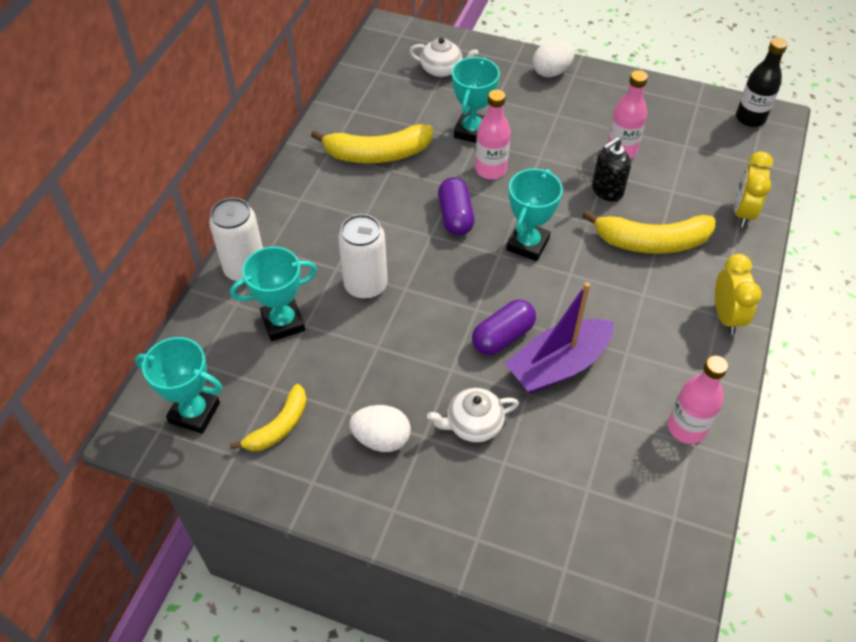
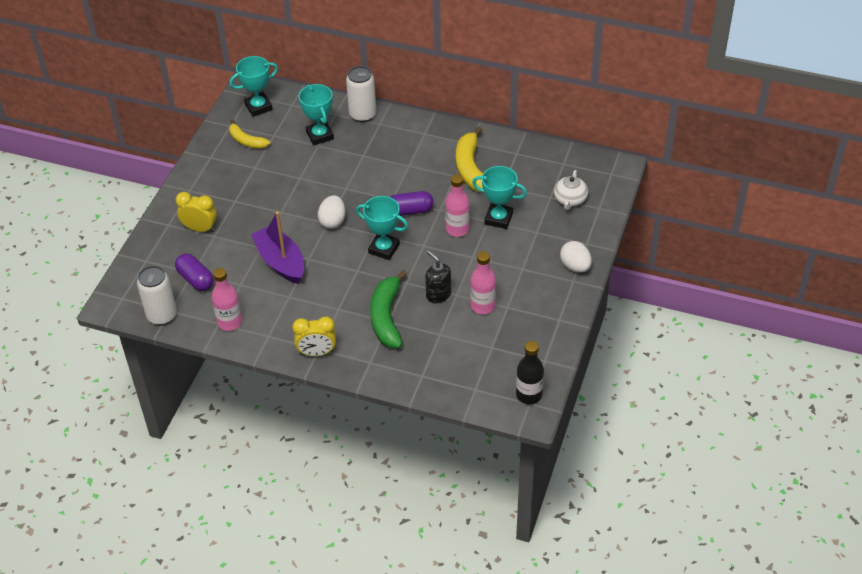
camera: 90 degrees right, 5 degrees down
(194, 412) = (258, 107): turquoise trophy -> turquoise trophy turned 45 degrees clockwise
(365, 285) = (348, 170): white can -> white can (162, 315)
(381, 439) = (234, 183): white egg -> white egg (333, 221)
(473, 424) = (241, 222): white teapot -> none
(503, 336) = (305, 235): purple capsule -> purple capsule (196, 279)
(651, 242) = (386, 317): yellow banana -> green banana
(743, 213) = (417, 375): yellow clock -> yellow clock (200, 229)

